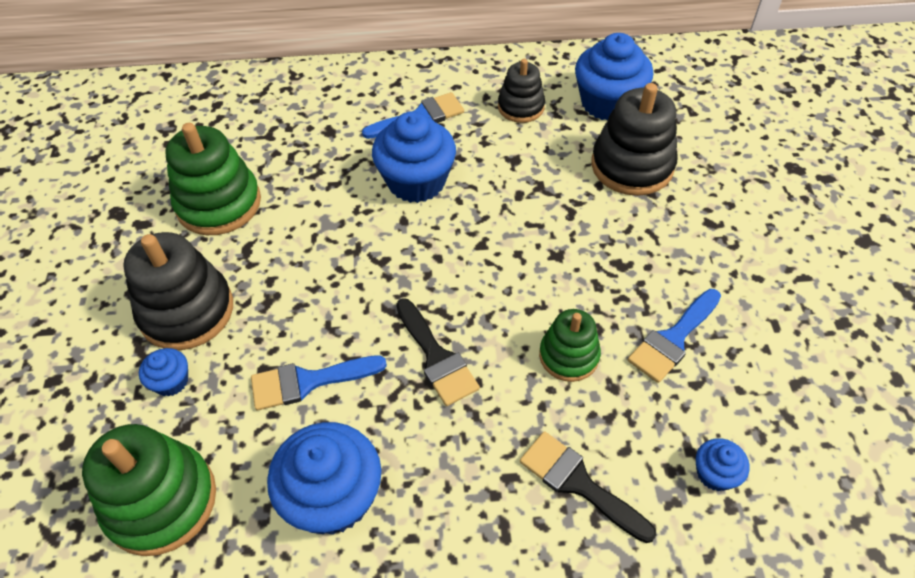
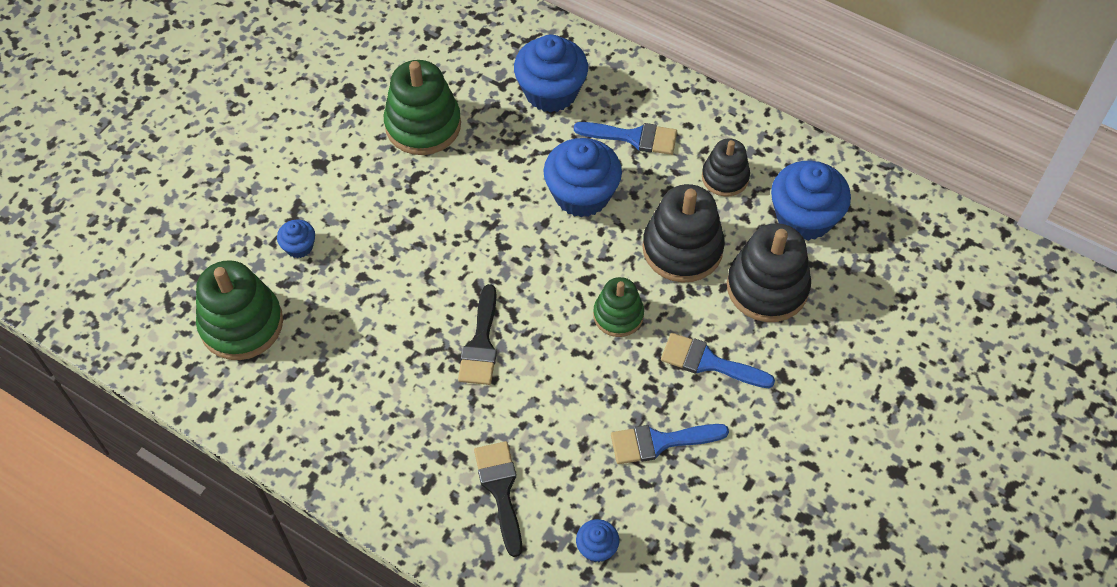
camera: 35 degrees right, 5 degrees up
(187, 311) = (343, 200): black stacking toy -> black stacking toy (682, 249)
(308, 381) = (384, 304): blue brush -> blue brush (709, 362)
(333, 497) = (342, 391): blue cupcake -> blue cupcake (551, 92)
(569, 356) = (573, 403): green stacking toy -> green stacking toy (618, 315)

